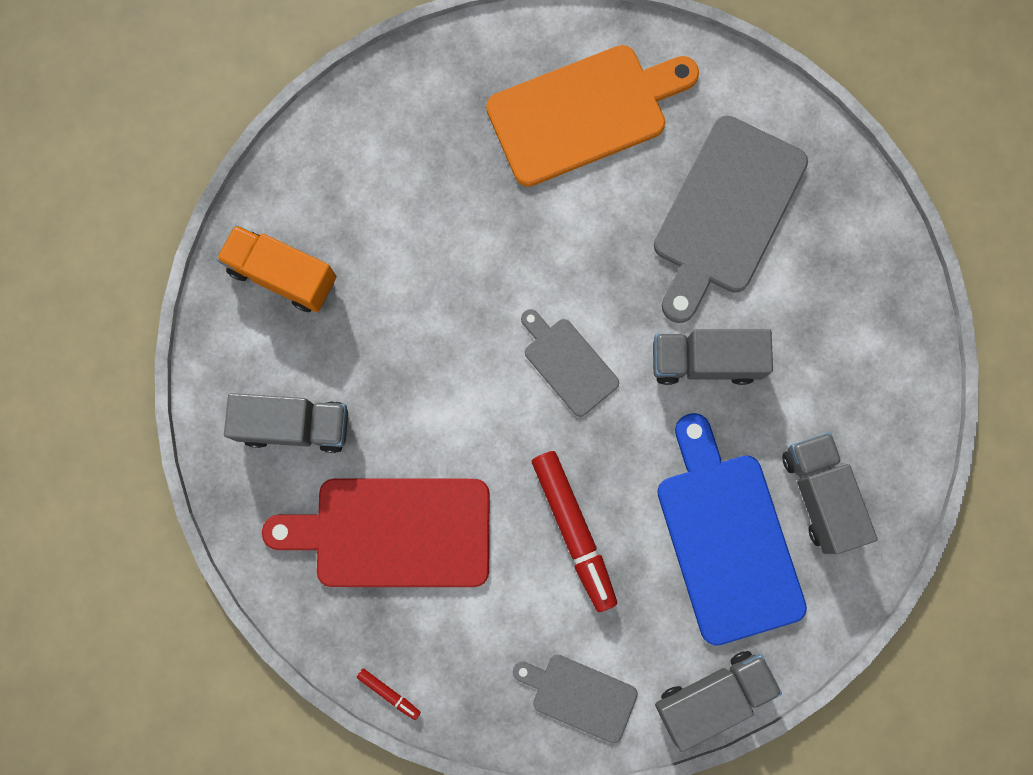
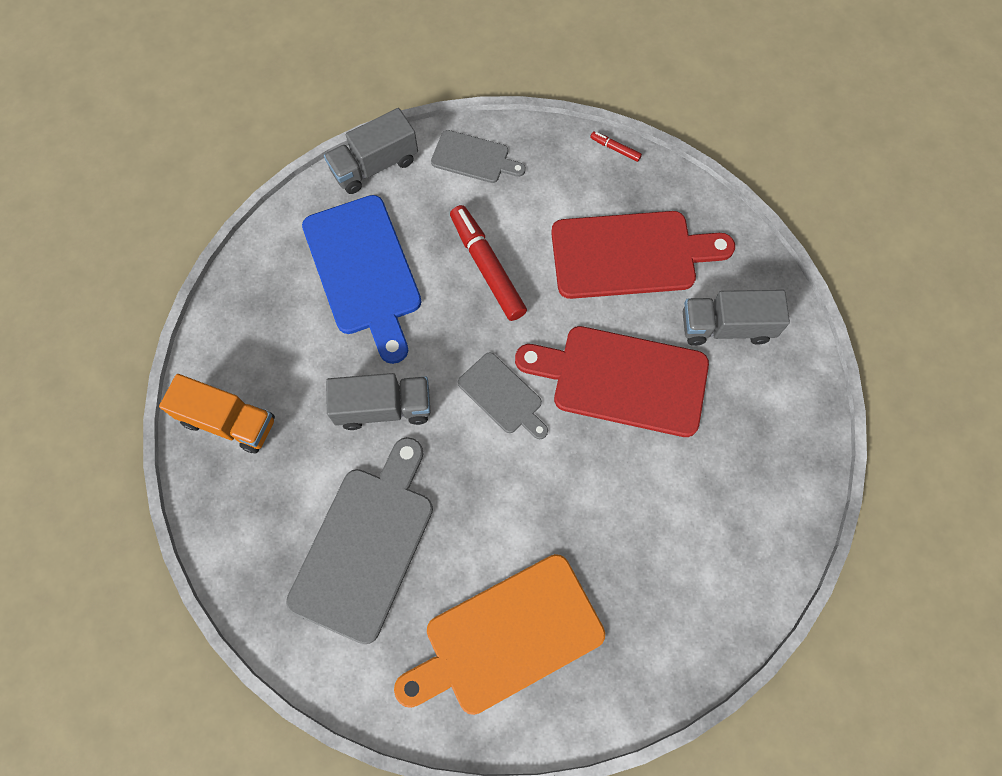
camera: 175 degrees right, 10 degrees down
(283, 275) = (765, 451): orange truck -> orange truck (228, 421)
(428, 371) = (622, 379): none -> red cutting board
(819, 494) = (287, 309): grey truck -> none

